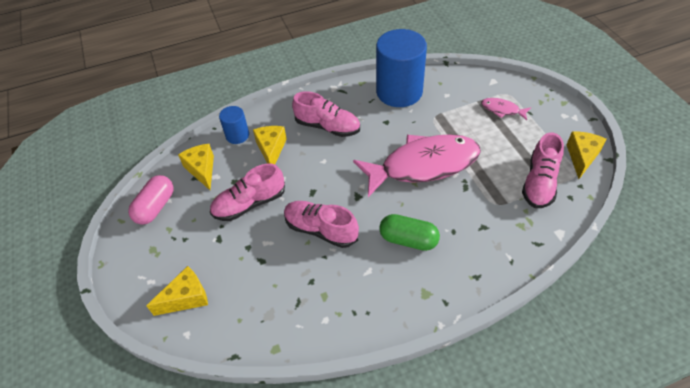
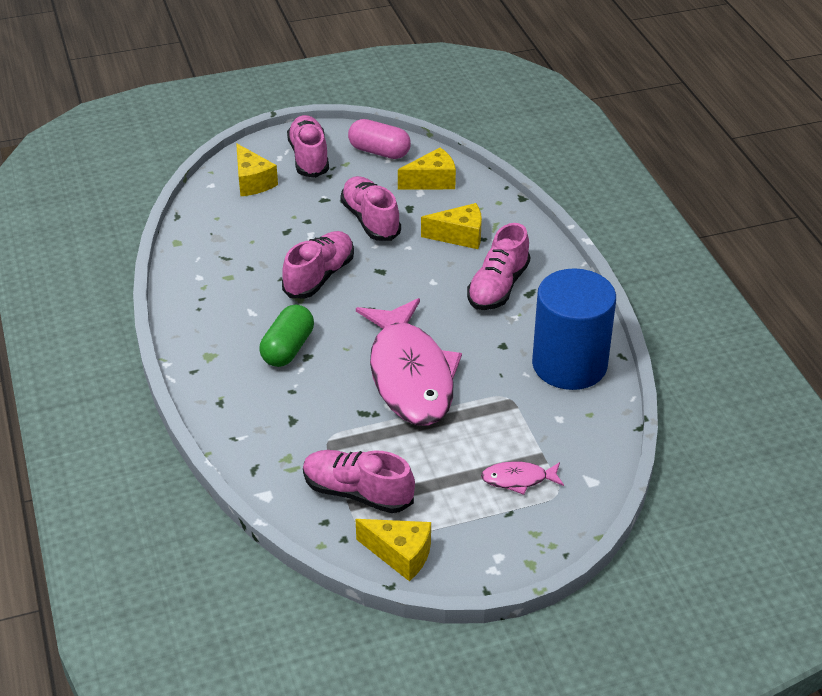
camera: 90 degrees right, 10 degrees down
(155, 257) = (309, 158): none -> pink shoe
(237, 135) = (489, 207): blue cylinder -> none
(502, 110) = (518, 479): pink fish -> pink fish turned 120 degrees counterclockwise

